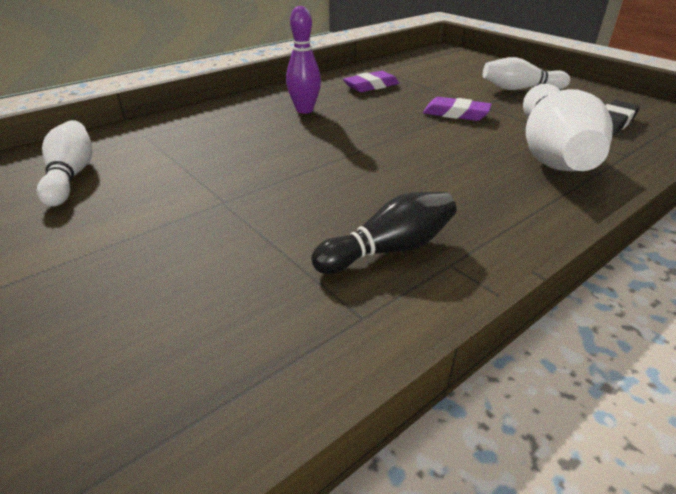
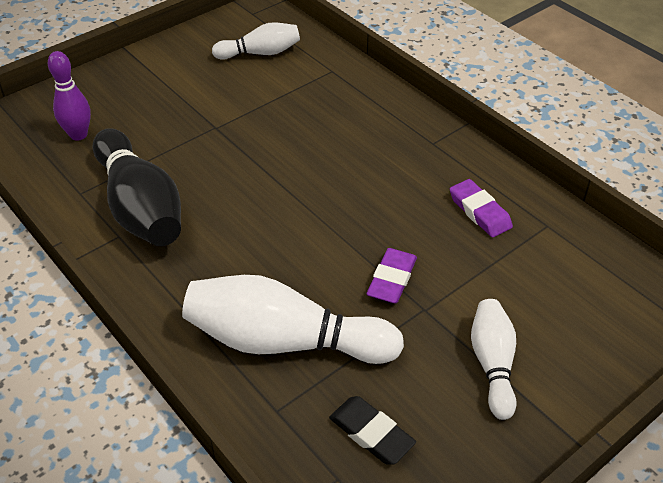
camera: 90 degrees right, 10 degrees up
(304, 110) = (394, 159): purple bowling pin -> purple bowling pin (78, 135)
(389, 249) = (140, 207): black bowling pin -> black bowling pin, size x1.75

